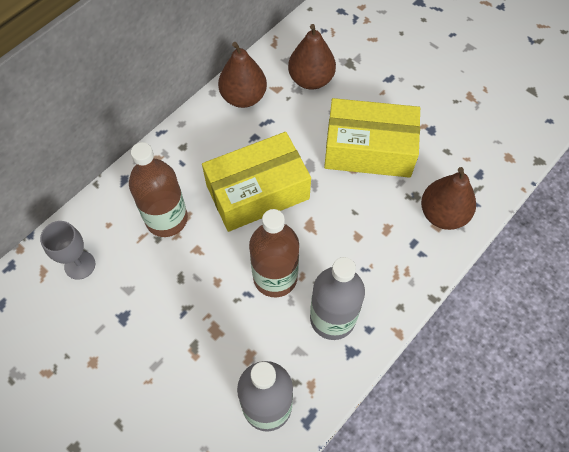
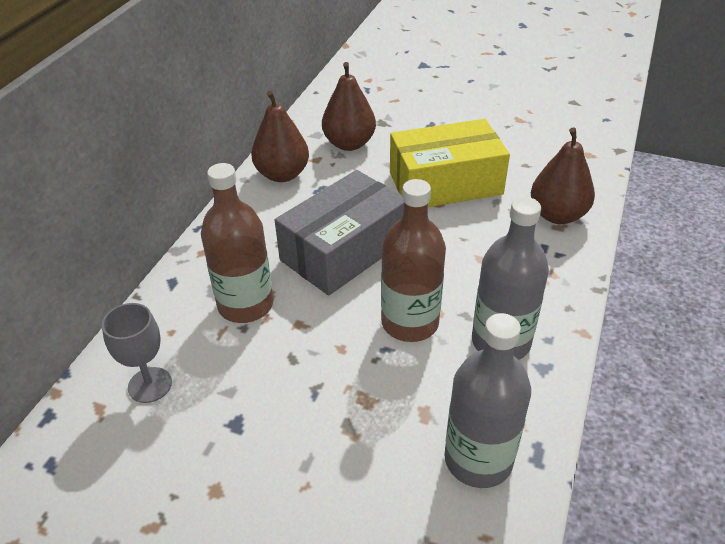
camera: 20 degrees left, 20 degrees down
(258, 192) = (344, 250): yellow box -> grey box

